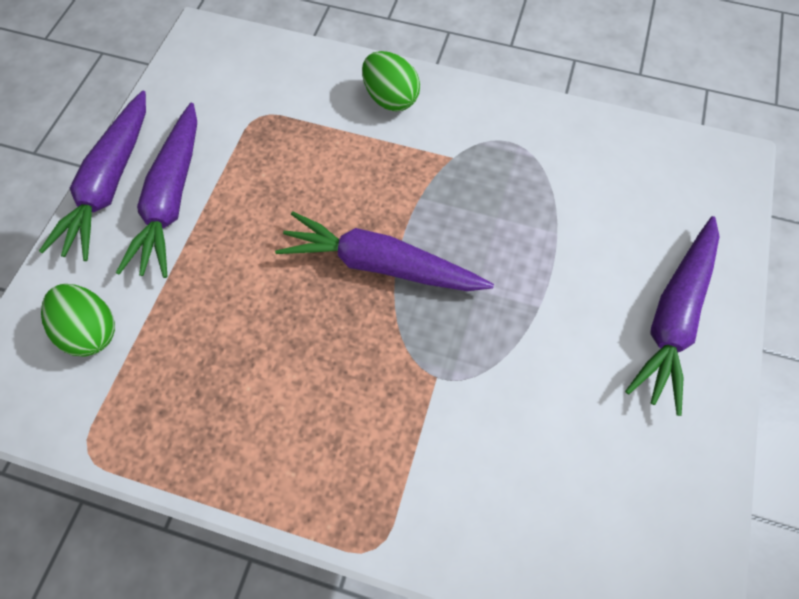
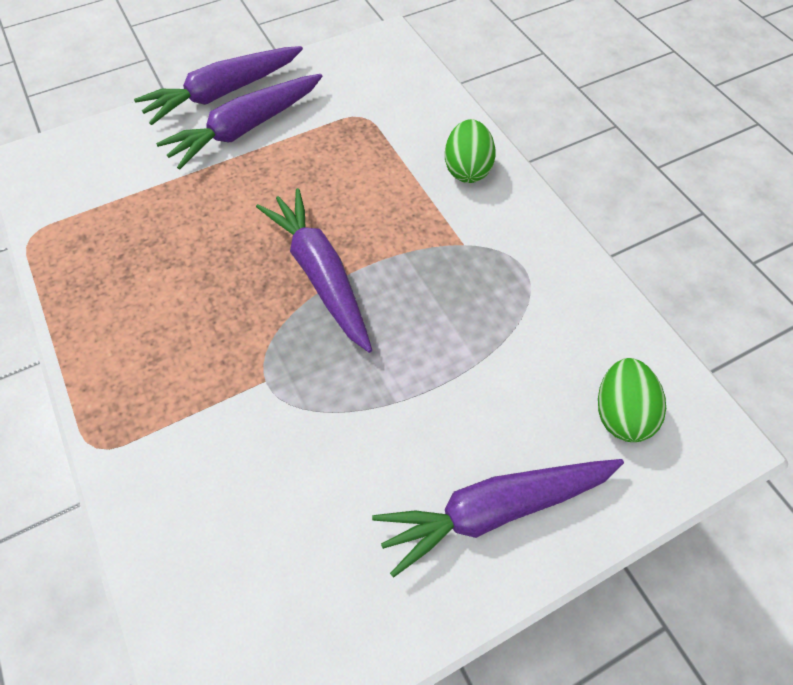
camera: 45 degrees right, 5 degrees down
(91, 331) = (112, 170): green egg -> green egg (620, 413)

